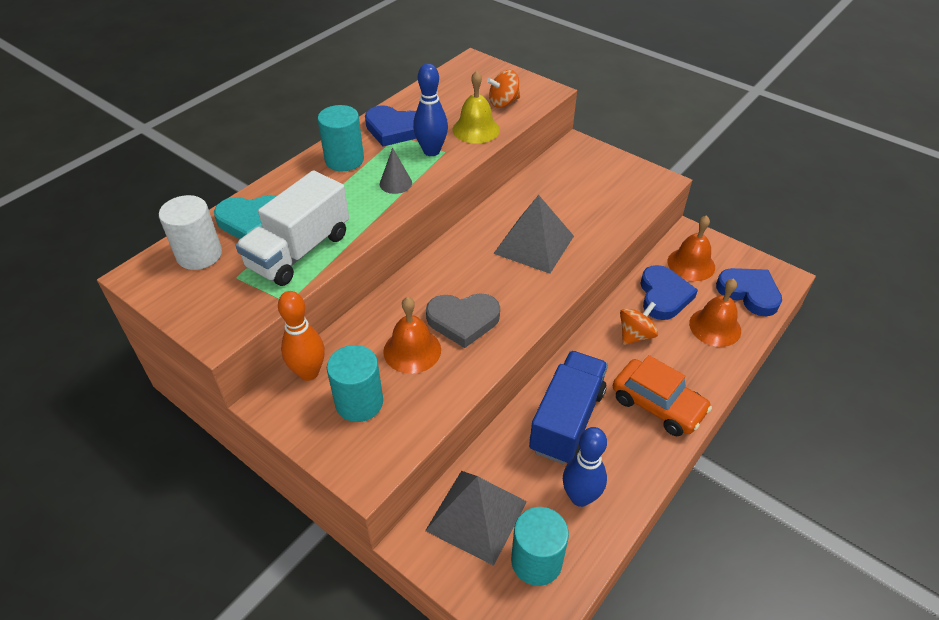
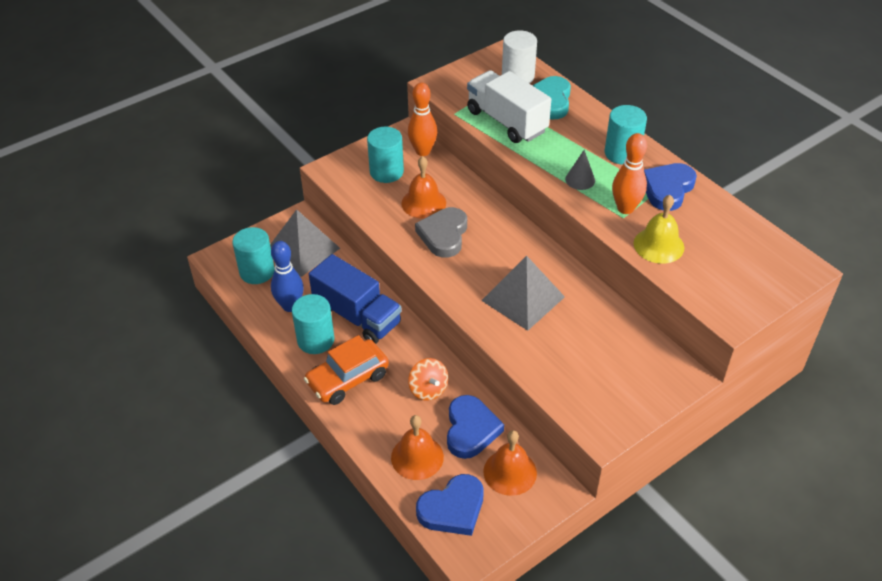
camera: 105 degrees right, 0 degrees up
(431, 151) = (625, 208): blue bowling pin -> orange bowling pin
(503, 102) = (709, 276): orange spinning top -> none
(620, 452) = (315, 340): none -> turquoise cylinder
(663, 296) = (471, 429): blue heart -> blue heart turned 105 degrees counterclockwise

